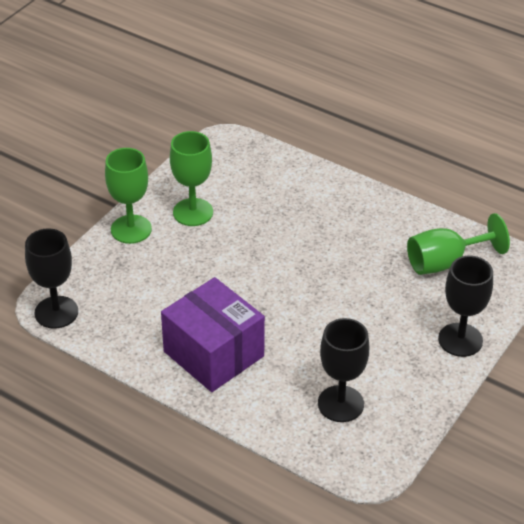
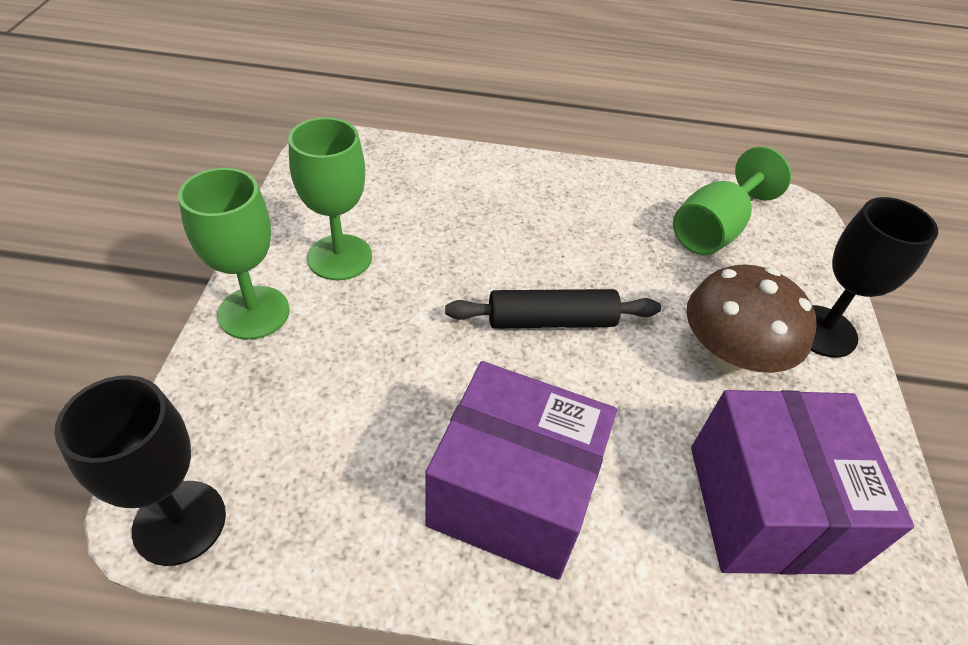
camera: 30 degrees left, 5 degrees up
(293, 283) = (551, 321): none -> black rolling pin
(340, 404) = (766, 507): black goblet -> purple box
(385, 333) = (729, 357): none -> brown mushroom

